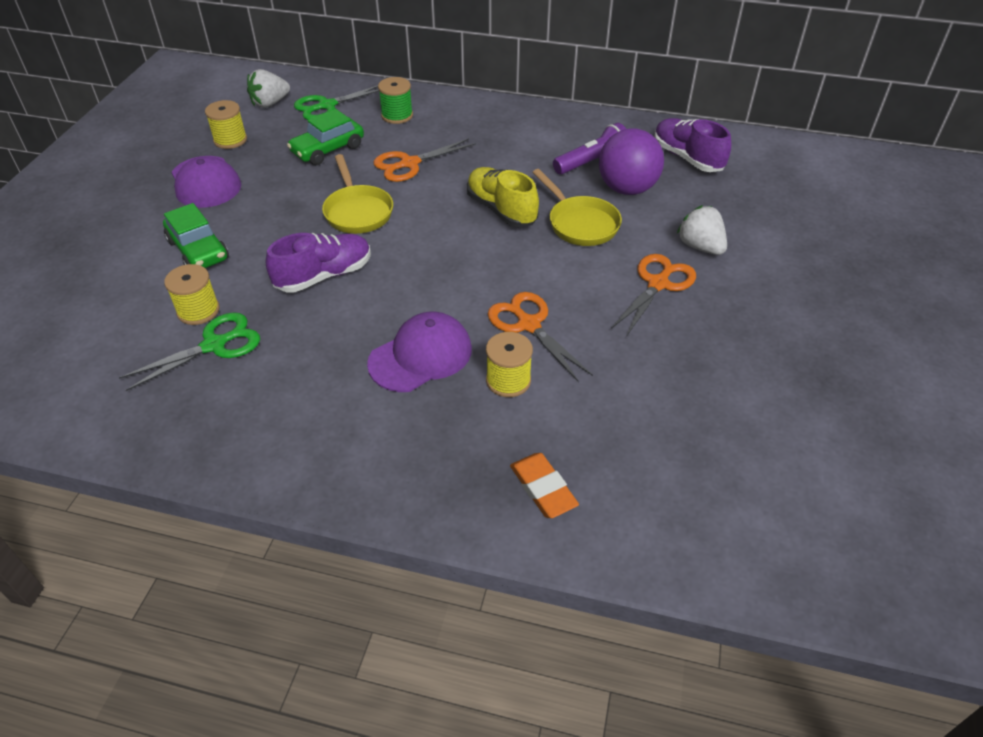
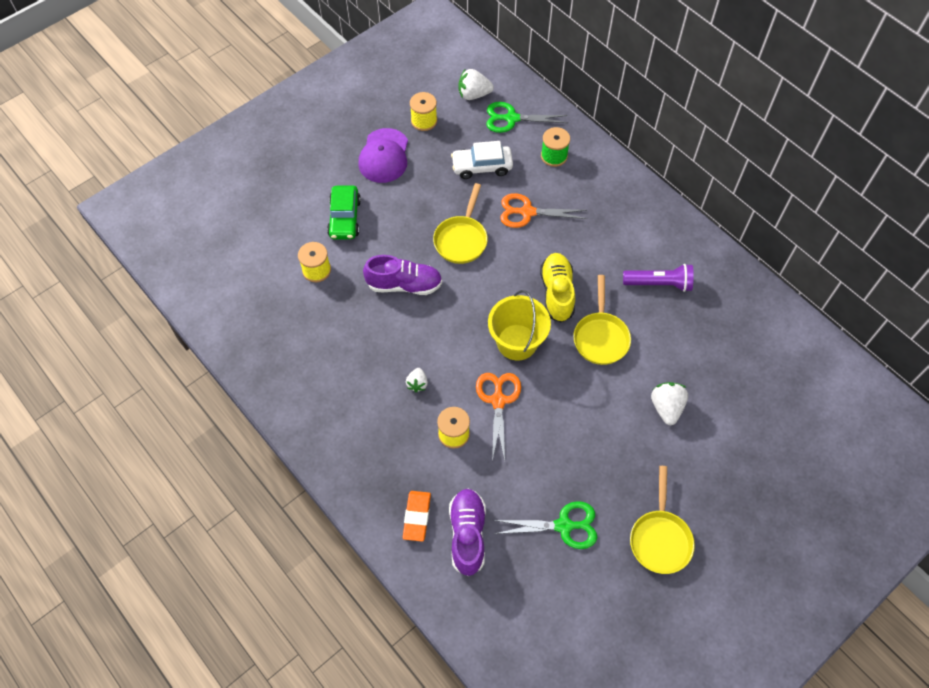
camera: 35 degrees right, 15 degrees up
(214, 345) = (310, 303): green scissors -> green scissors (564, 526)
(328, 150) = (482, 167): green car -> white car
(421, 356) = (417, 384): purple cap -> white strawberry
(499, 266) = (517, 342): none -> yellow bucket
(627, 189) = (662, 324): purple ball -> none
(658, 284) = (608, 420): orange scissors -> none
(687, 158) = (735, 321): purple shoe -> purple shoe (467, 535)
(815, 354) = (660, 538): none -> yellow pan

